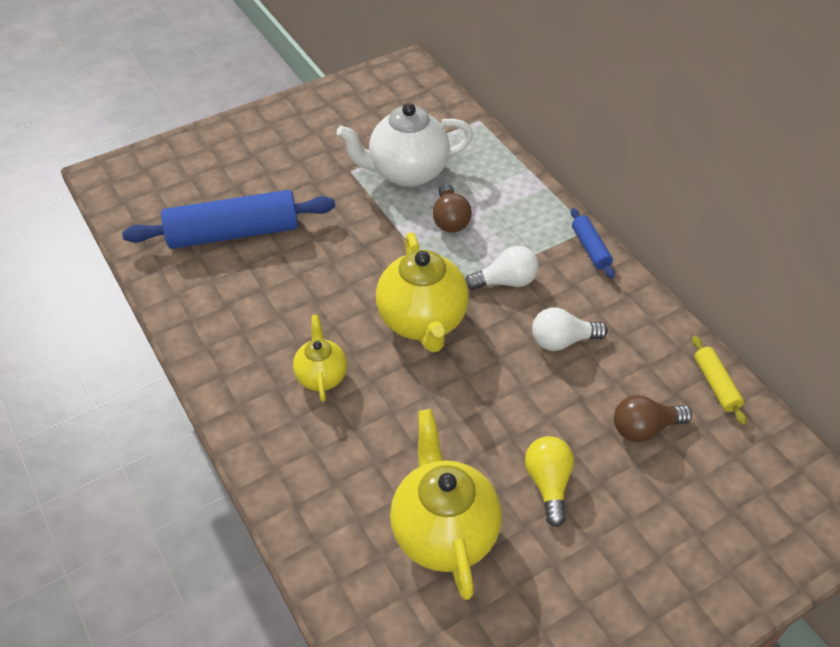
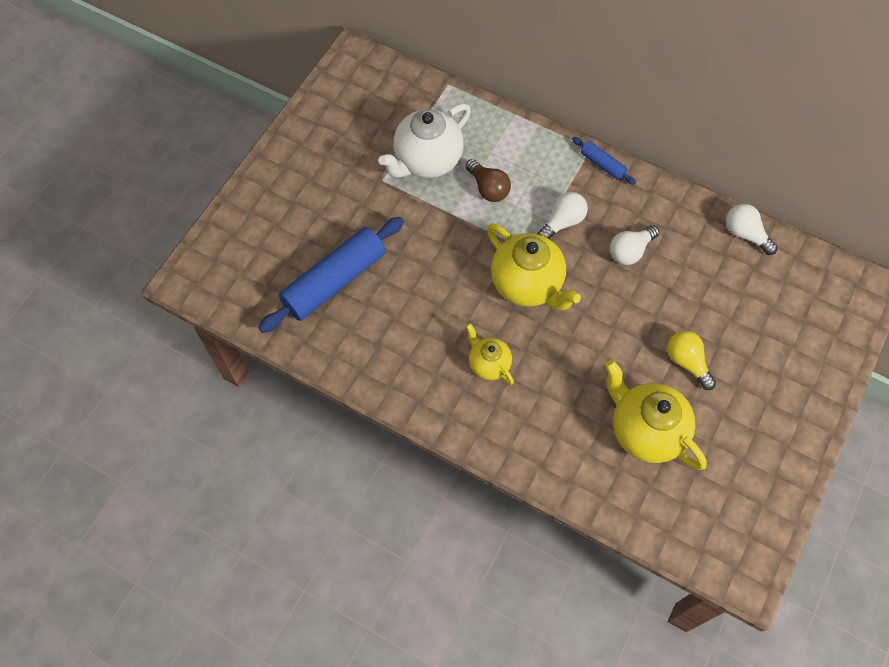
camera: 30 degrees left, 15 degrees up
(644, 428) = (720, 290): brown light bulb -> none
(715, 385) = (745, 234): yellow rolling pin -> white light bulb

